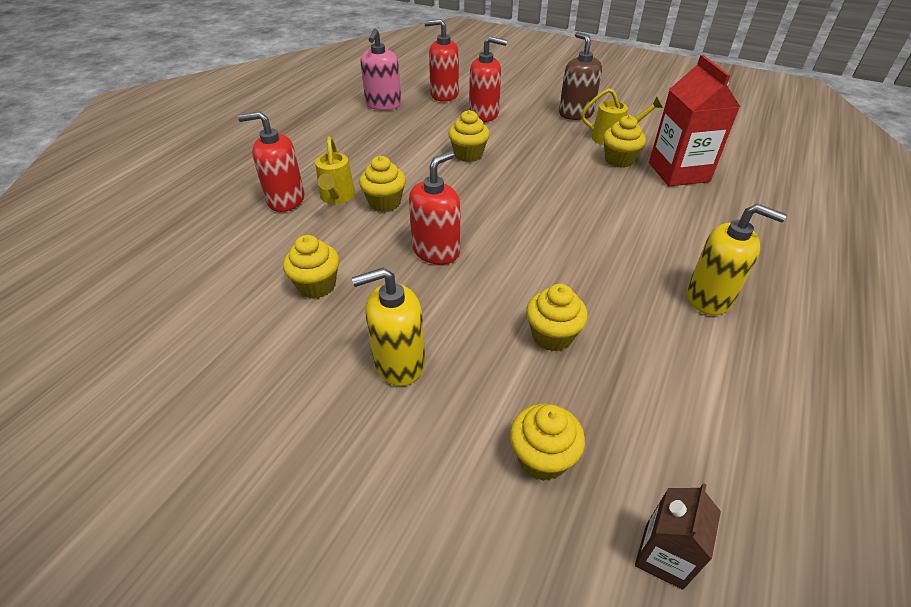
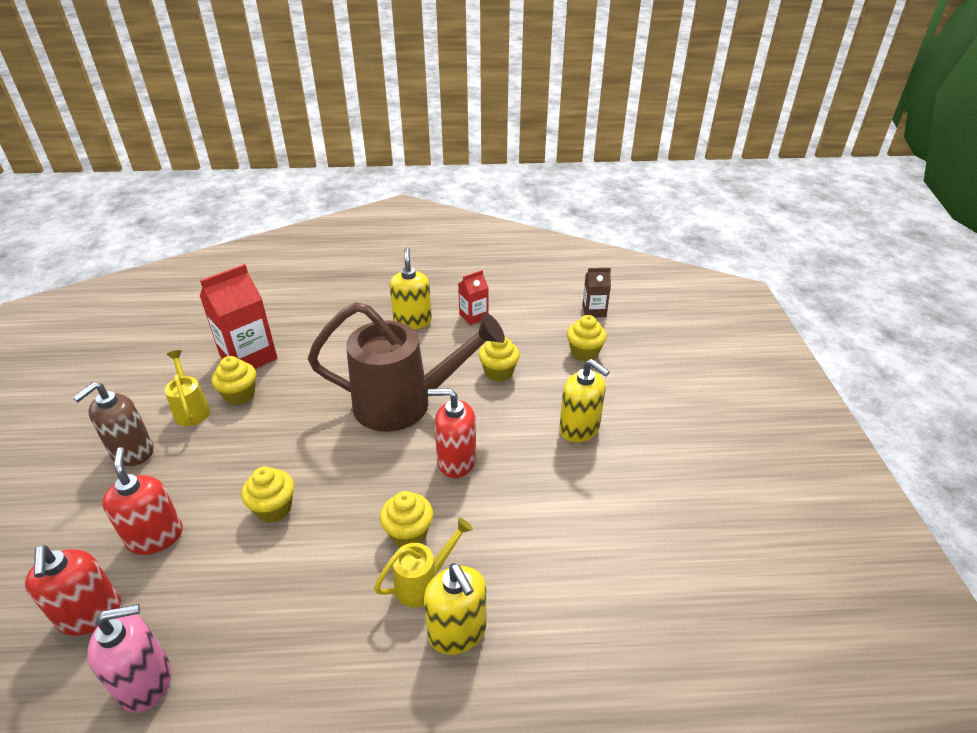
camera: 120 degrees left, 5 degrees down
(285, 200) = (457, 632): red soap dispenser -> yellow soap dispenser
(317, 285) = (554, 514): yellow cupcake -> none
(542, 244) = (405, 404): none -> brown watering can
(702, 364) = (473, 316): none -> red carton

